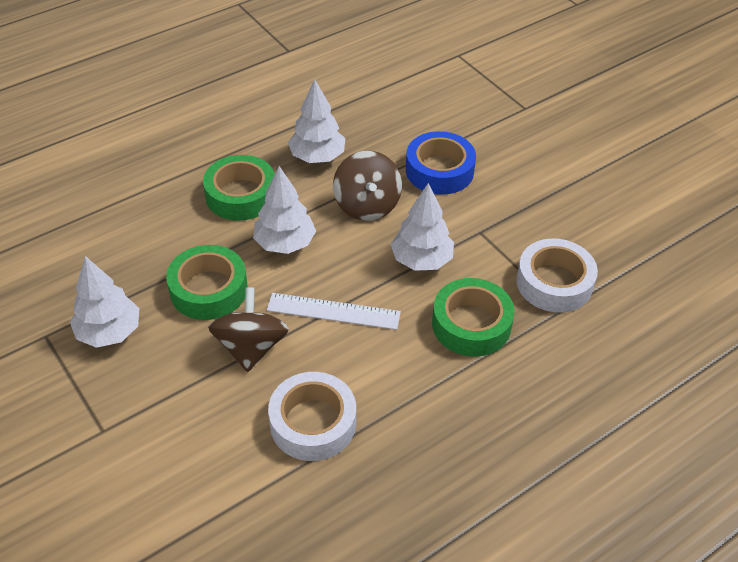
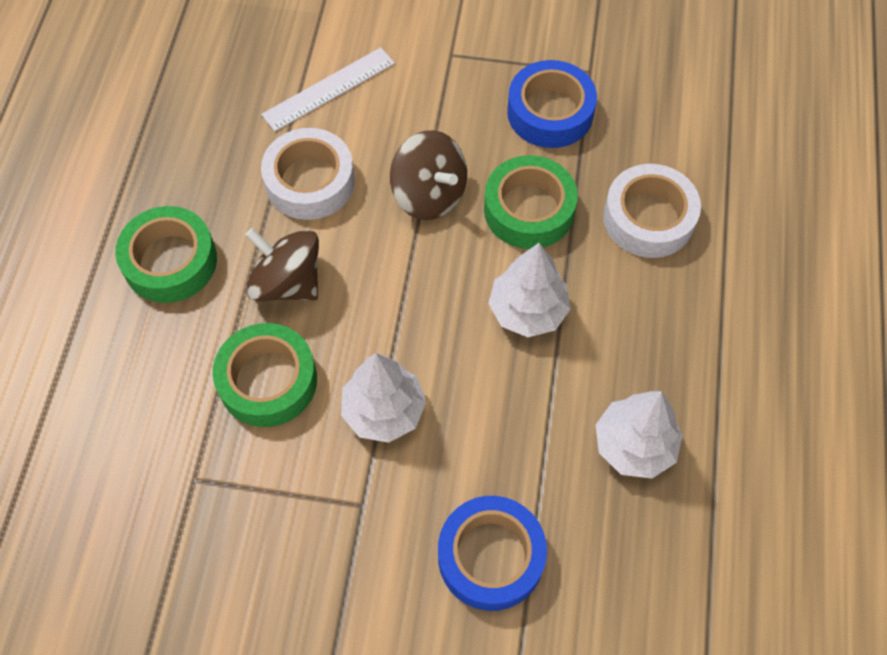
camera: 135 degrees right, 15 degrees up
(109, 332) = (550, 112): white tree -> blue tape
(241, 195) = (637, 324): green tape -> green tape (170, 261)
(333, 311) = (402, 284): white ruler -> white ruler (329, 89)
(367, 205) = (509, 429): brown spinning top -> brown spinning top (287, 282)
(554, 283) = (228, 506): white tape -> white tape (648, 218)

